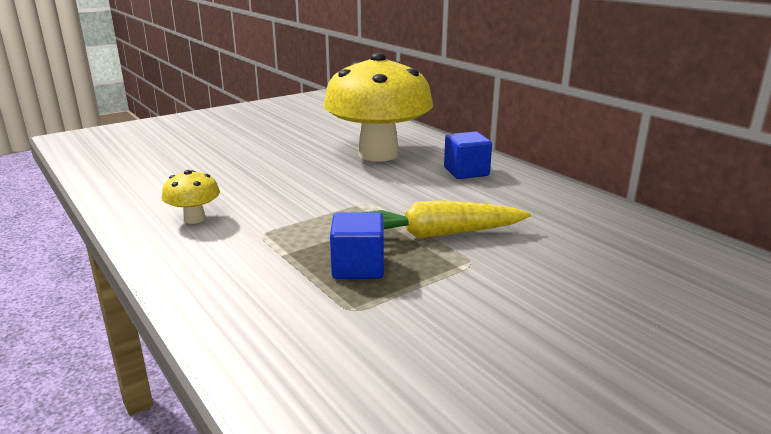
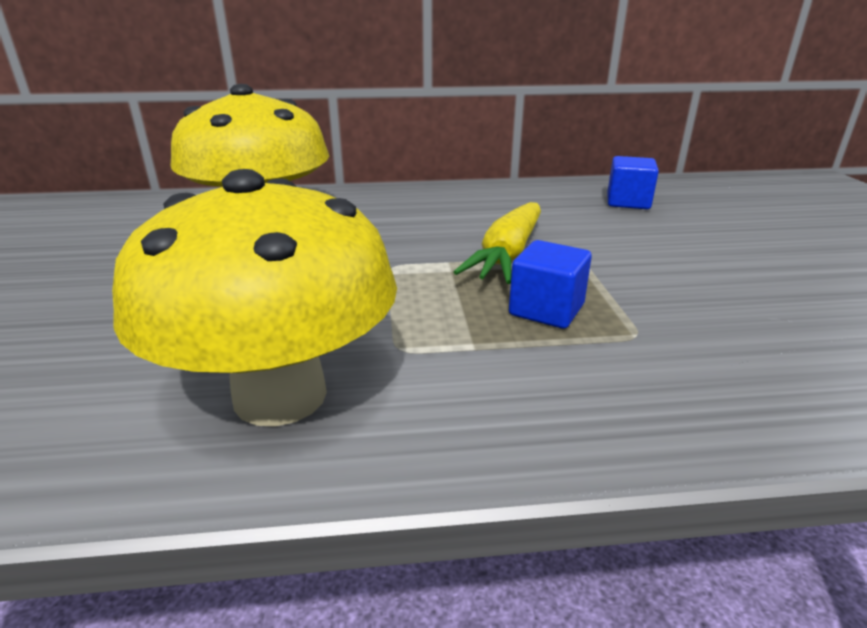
camera: 60 degrees left, 5 degrees up
(194, 219) = (280, 395): yellow mushroom -> yellow mushroom, size x2.46
(466, 172) = (380, 206): blue cube -> blue cube (628, 202)

